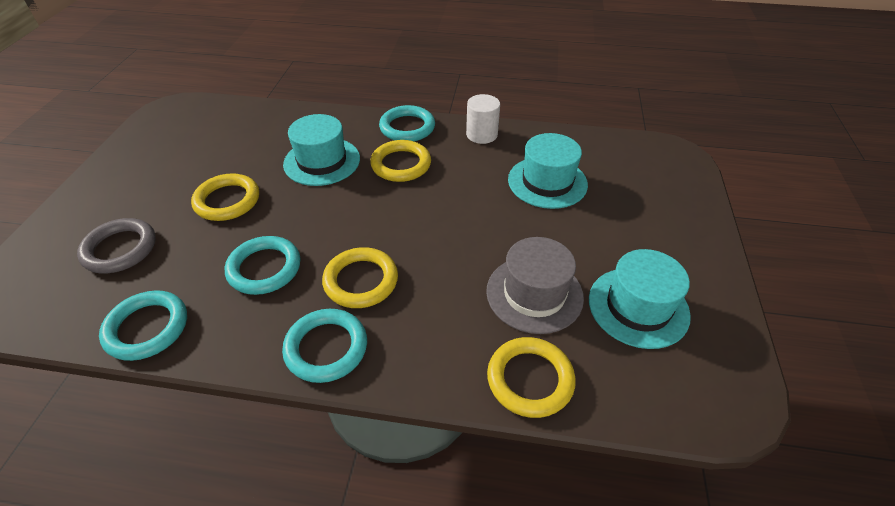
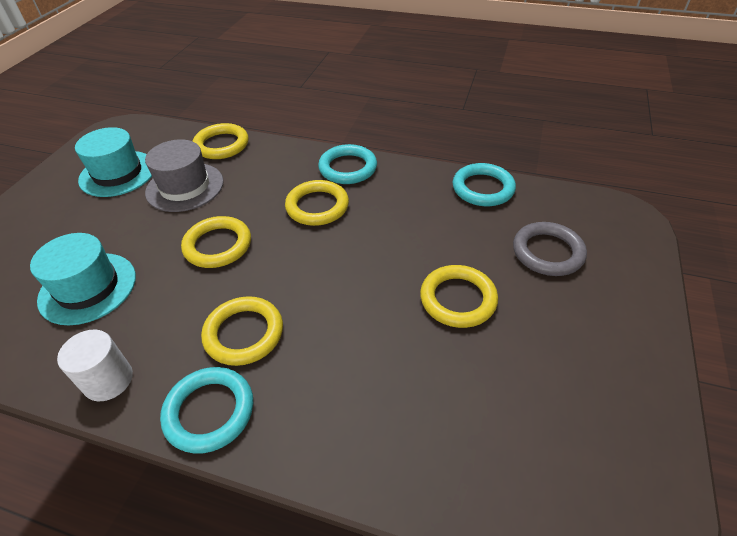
camera: 170 degrees left, 0 degrees up
(264, 268) = (401, 223): turquoise ring -> none
(322, 161) = (347, 351): turquoise hat -> none
(454, 226) = (218, 245): none -> yellow ring

